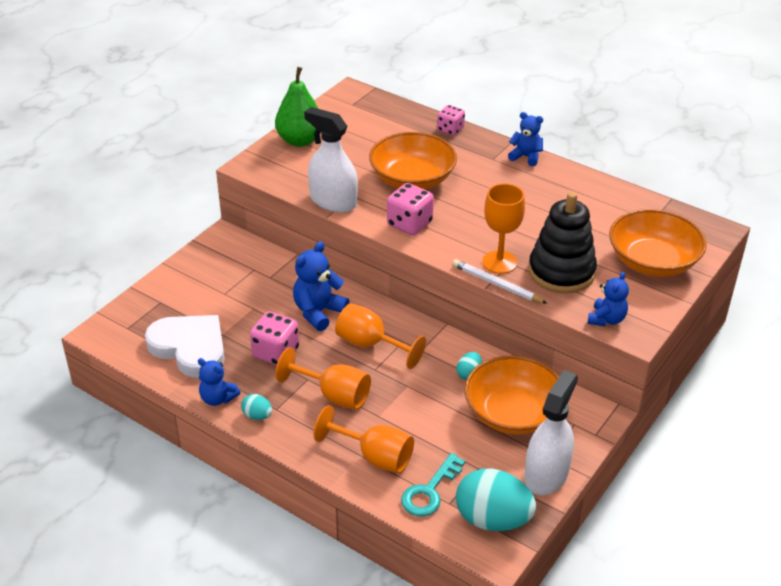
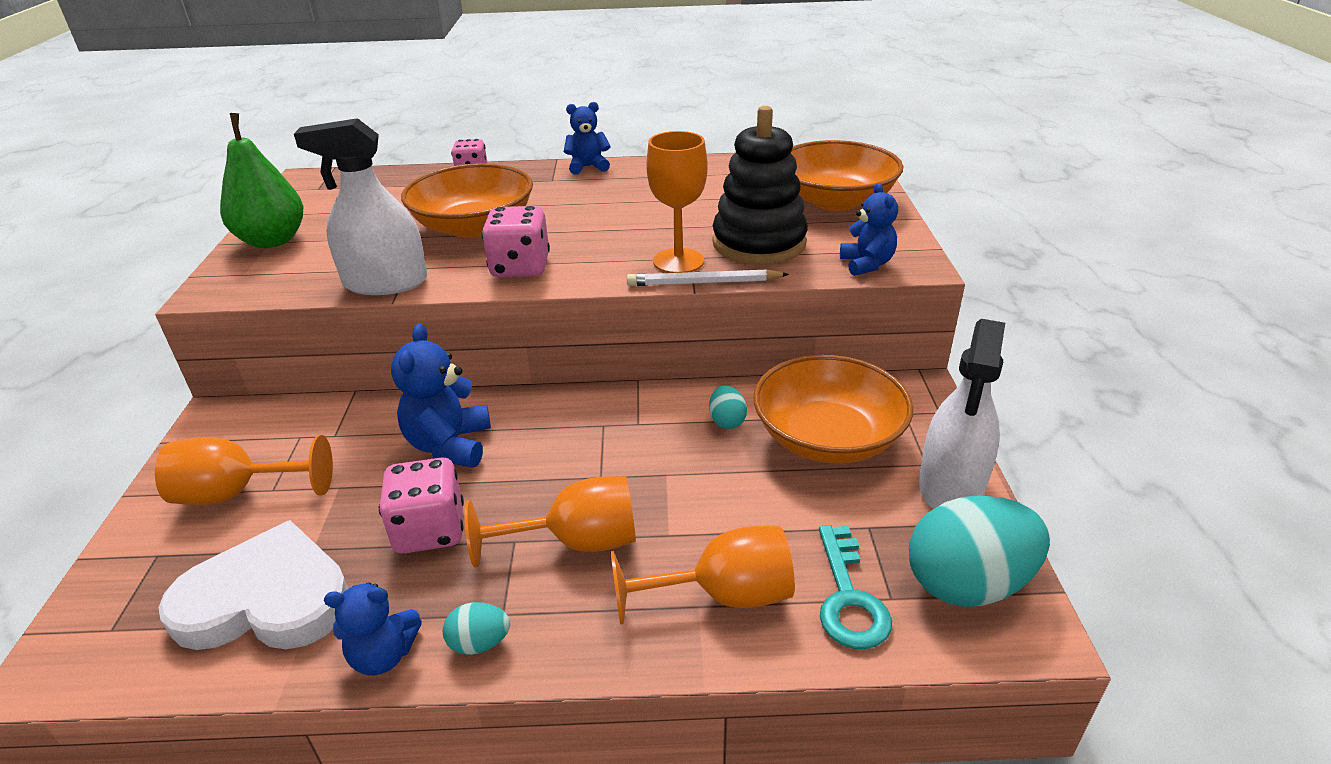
camera: 35 degrees left, 5 degrees down
(370, 345) = (564, 450): orange goblet -> orange goblet (237, 493)
(546, 474) = (951, 486): white spray bottle -> white spray bottle turned 150 degrees counterclockwise

